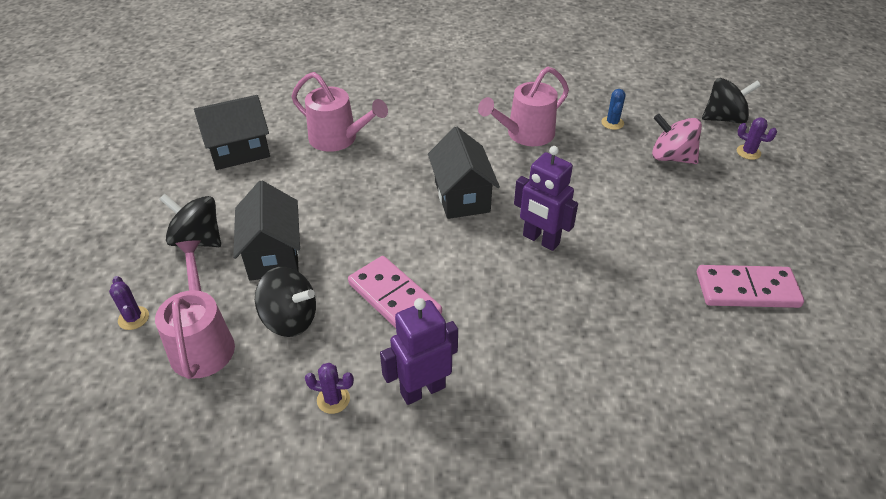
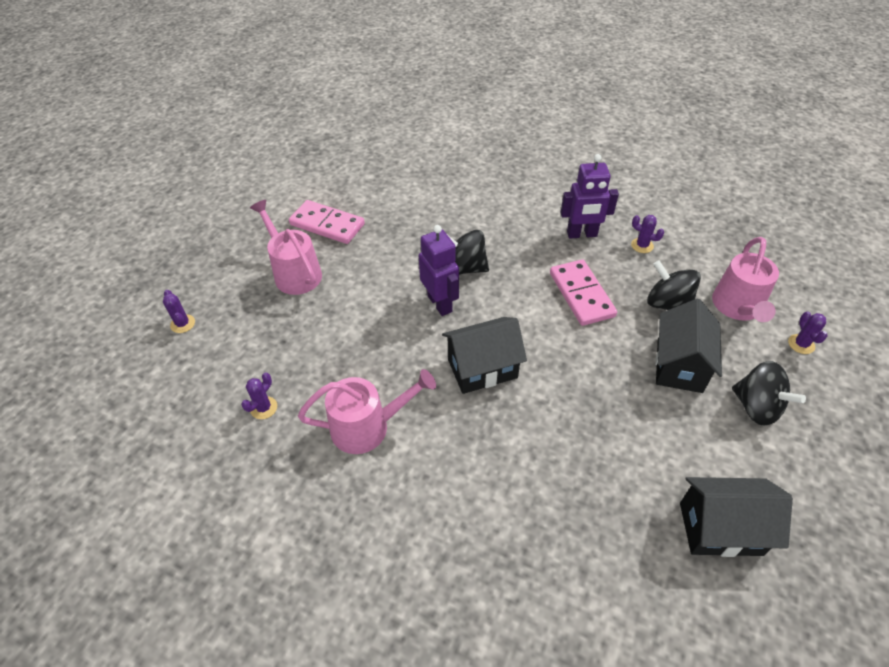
camera: 155 degrees left, 5 degrees up
(338, 139) = (588, 504): pink watering can -> pink watering can (294, 273)
(462, 196) = (482, 368): black house -> black house turned 60 degrees clockwise
(612, 123) = (263, 408): blue cactus -> purple cactus
(671, 157) = (255, 343): pink spinning top -> none
(724, 118) = (150, 370): black spinning top -> black spinning top (465, 268)

